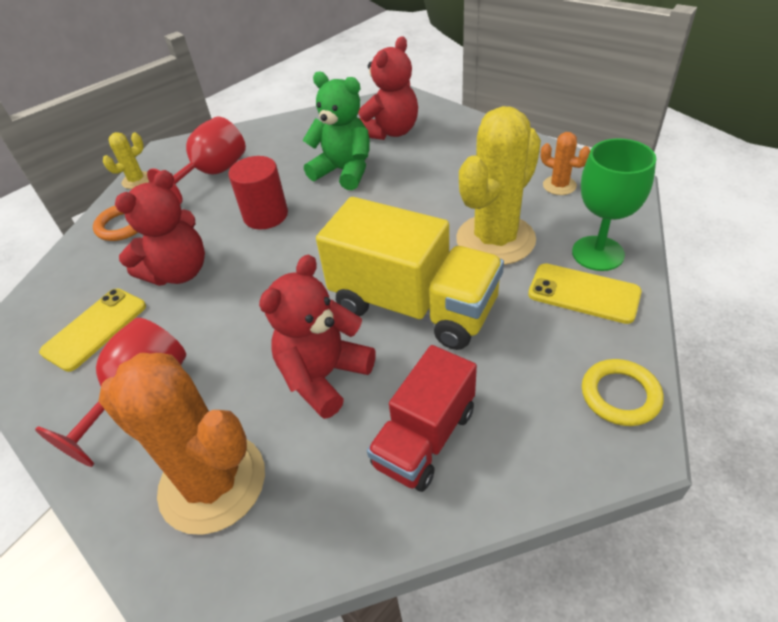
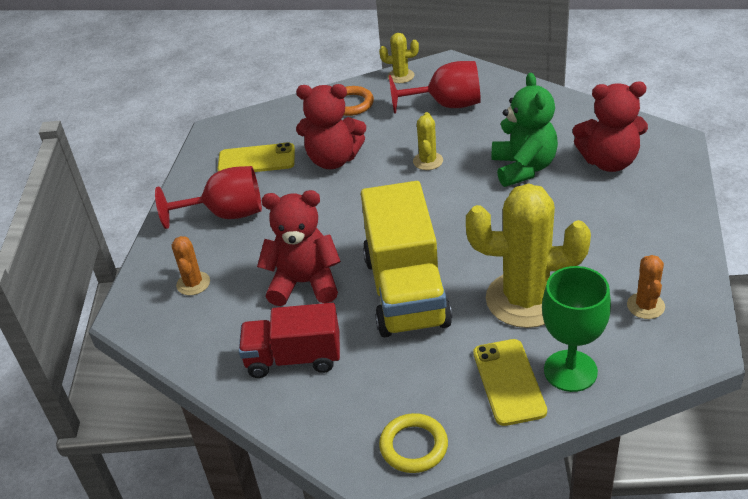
camera: 55 degrees right, 5 degrees down
(212, 482) = (193, 283): orange cactus -> orange cactus, size x0.46
(266, 215) = (428, 161): red cylinder -> yellow cactus

